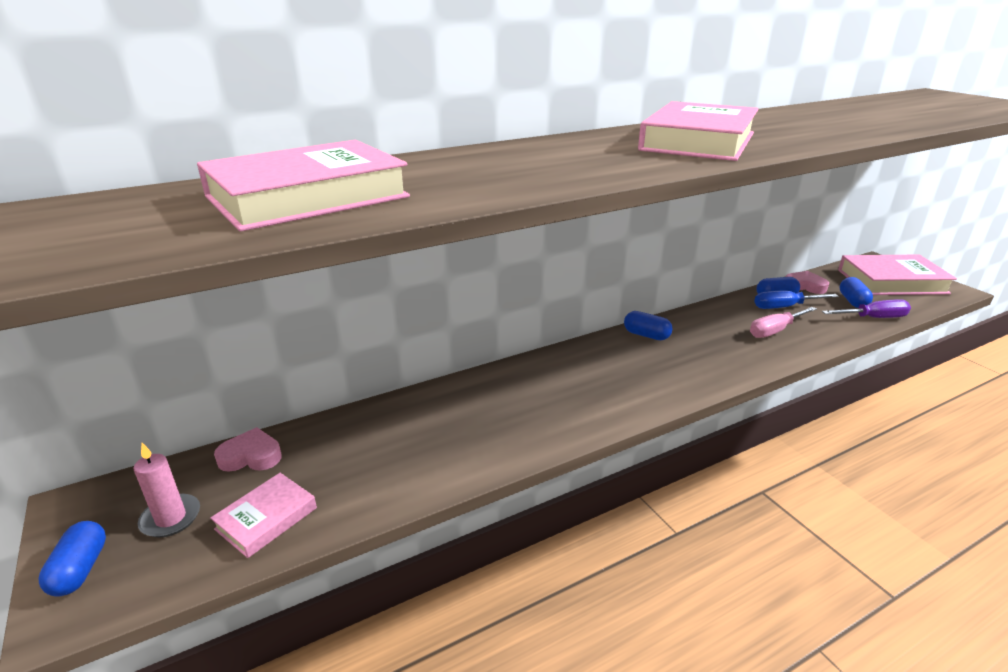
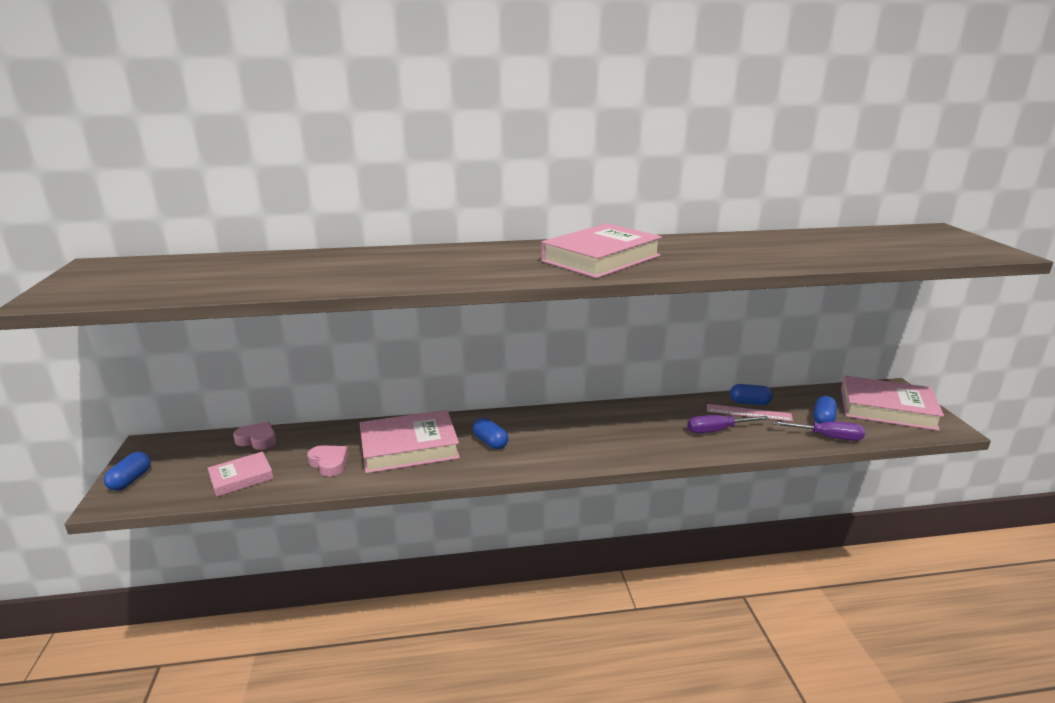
camera: 20 degrees right, 5 degrees down
(171, 518) = (191, 465): pink candle -> none
(307, 197) = (282, 272): pink book -> pink book (409, 447)
(646, 335) = (598, 413): blue capsule -> blue capsule (490, 442)
(775, 330) = (717, 430): pink screwdriver -> purple screwdriver
(785, 307) = (749, 413): blue screwdriver -> pink ruler
(805, 286) = (789, 398): pink heart -> pink heart (329, 463)

